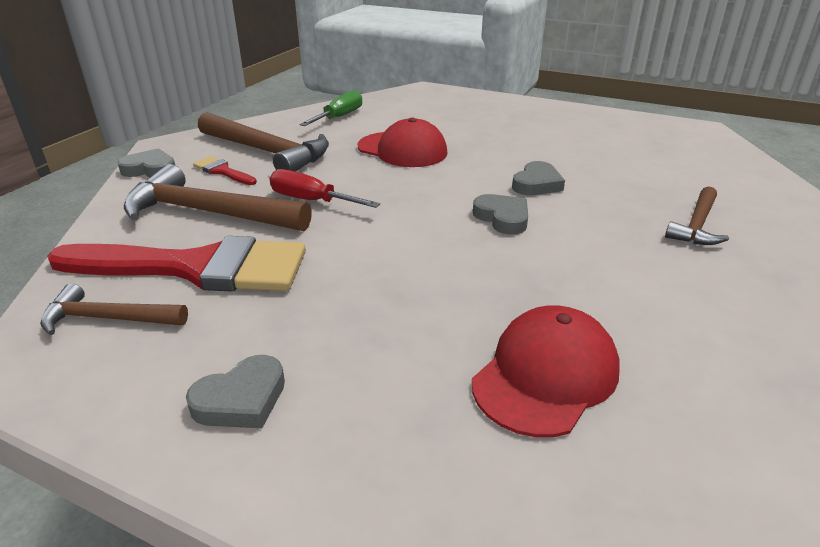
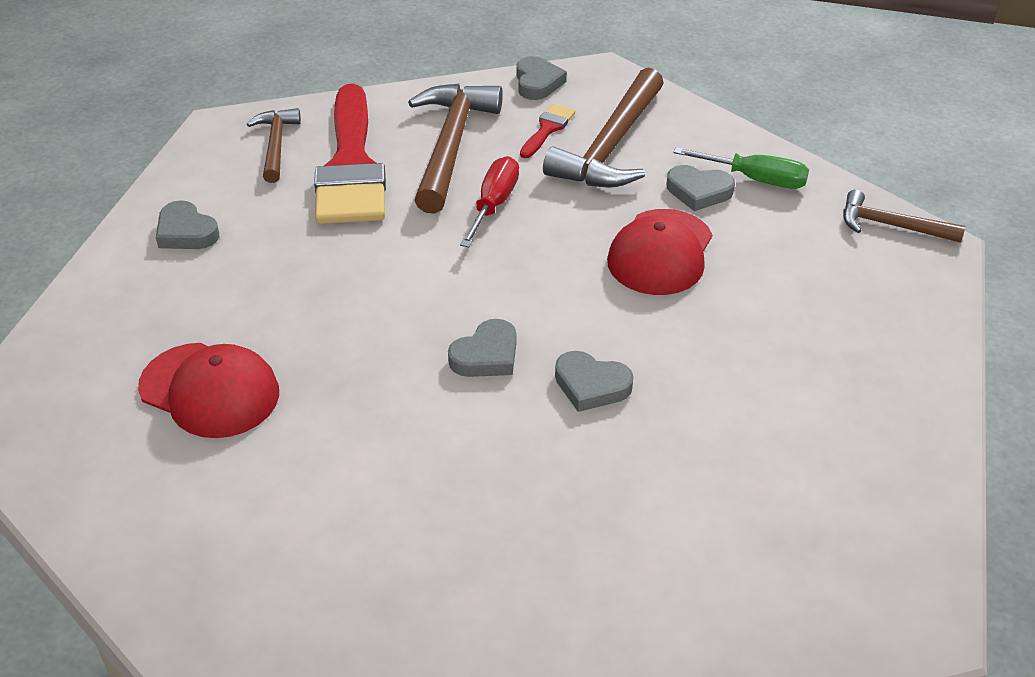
camera: 80 degrees right, 10 degrees up
(342, 132) = (698, 191): none -> grey heart
(697, 225) = (507, 544): brown hammer -> brown hammer (891, 226)

